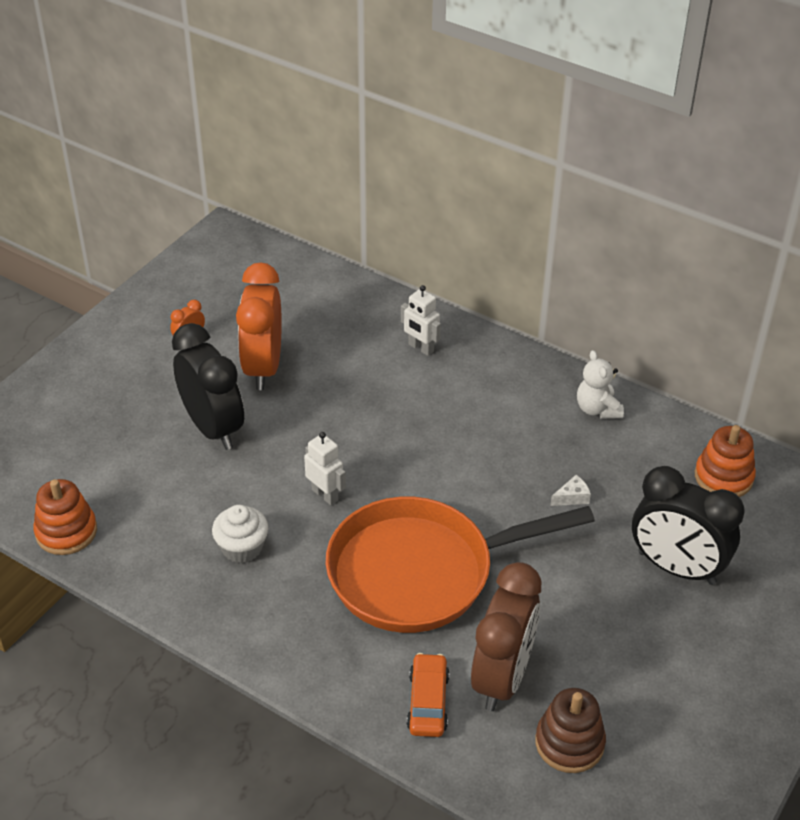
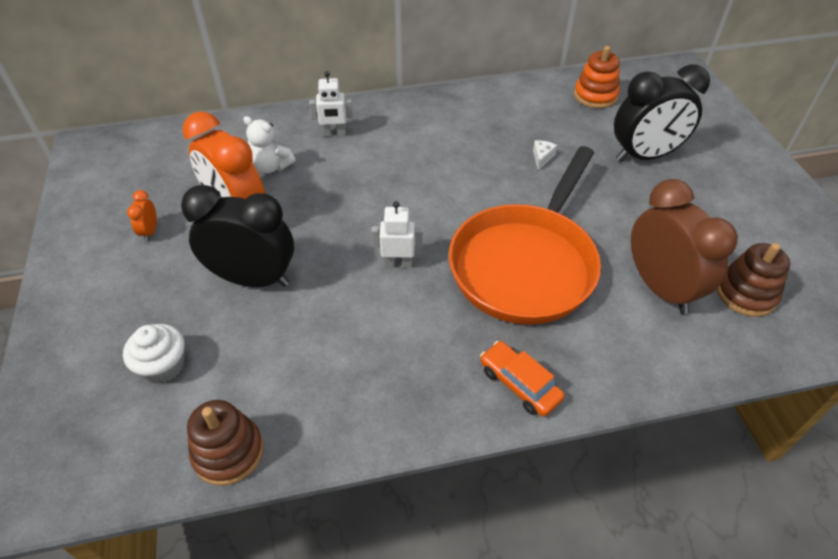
camera: 45 degrees left, 5 degrees up
(66, 532) = (228, 452): orange stacking toy -> brown stacking toy
(242, 548) = (390, 344): white cupcake -> white cupcake (163, 366)
(428, 702) = (647, 340): orange car -> orange car (519, 384)
(597, 409) = (485, 103): white teddy bear -> white teddy bear (271, 167)

